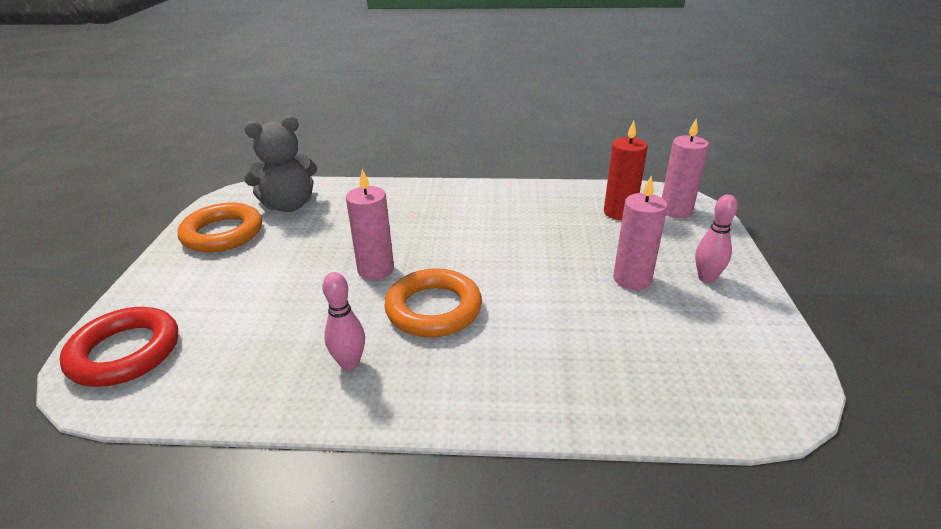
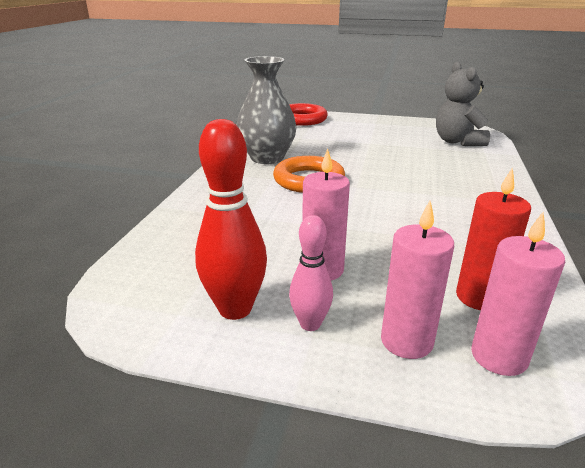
camera: 100 degrees right, 5 degrees down
(222, 233) = (414, 128): orange ring -> none
(349, 363) = (267, 158): pink bowling pin -> grey vase
(376, 269) = (363, 165): pink candle -> pink candle (406, 341)
(722, 318) = (235, 309): none -> red bowling pin

